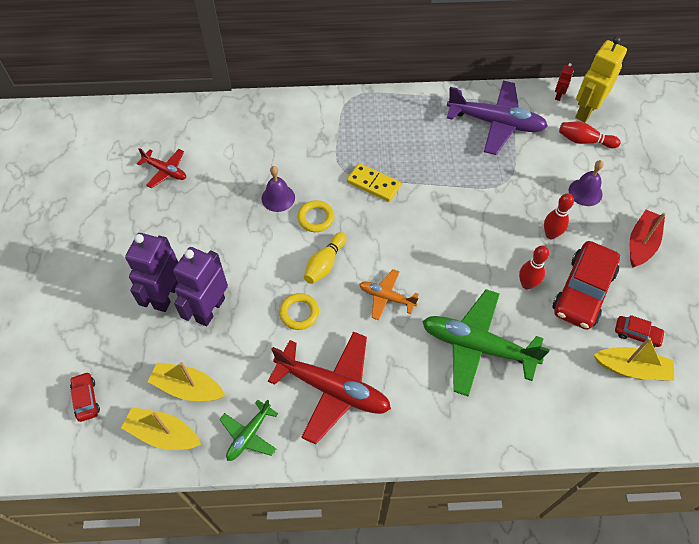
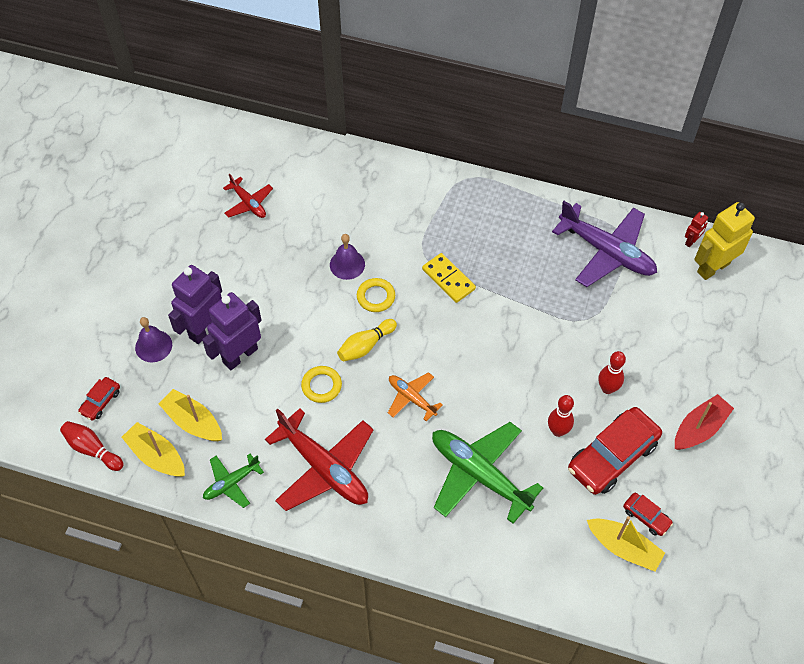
camera: 20 degrees right, 0 degrees up
(86, 399) = (101, 402): red car -> red car turned 150 degrees counterclockwise
(584, 141) = (694, 300): red bowling pin -> red bowling pin (92, 449)
(585, 192) = (667, 356): purple bell -> purple bell (153, 346)

